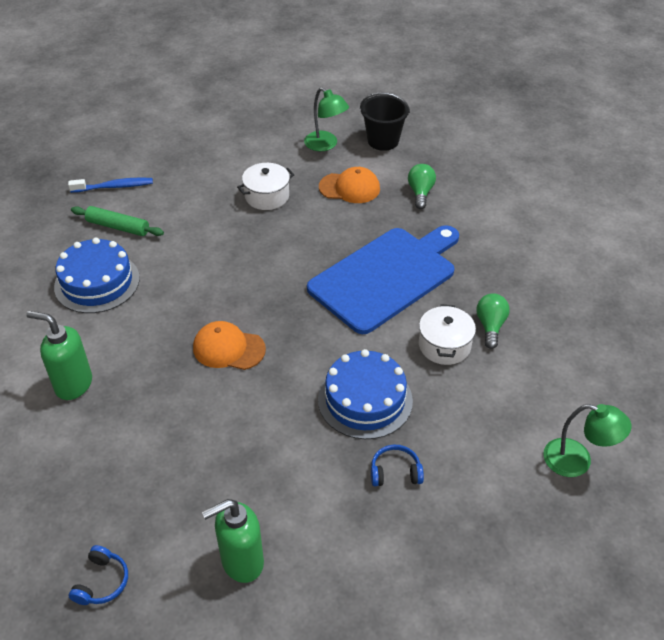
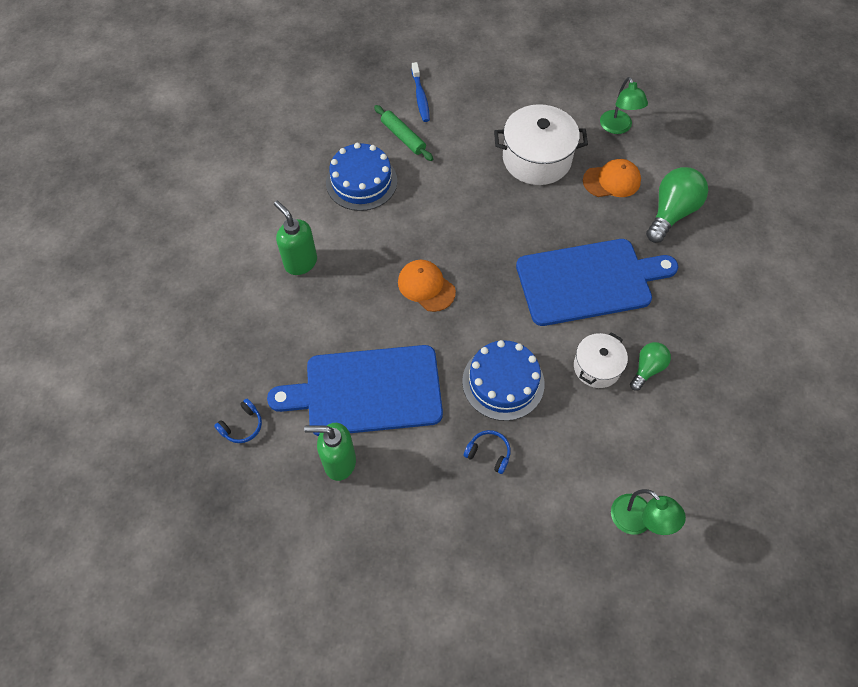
camera: 30 degrees right, 15 degrees up
(114, 187) = (420, 97): blue toothbrush -> blue toothbrush turned 60 degrees clockwise
(228, 475) = (367, 391): none -> blue cutting board
(267, 196) = (536, 159): white pot -> white pot, size x1.69
(349, 188) = (612, 181): orange cap -> orange cap turned 45 degrees counterclockwise
(383, 141) = (672, 144): black bucket -> none
(420, 193) = (671, 213): green light bulb -> green light bulb, size x1.71

